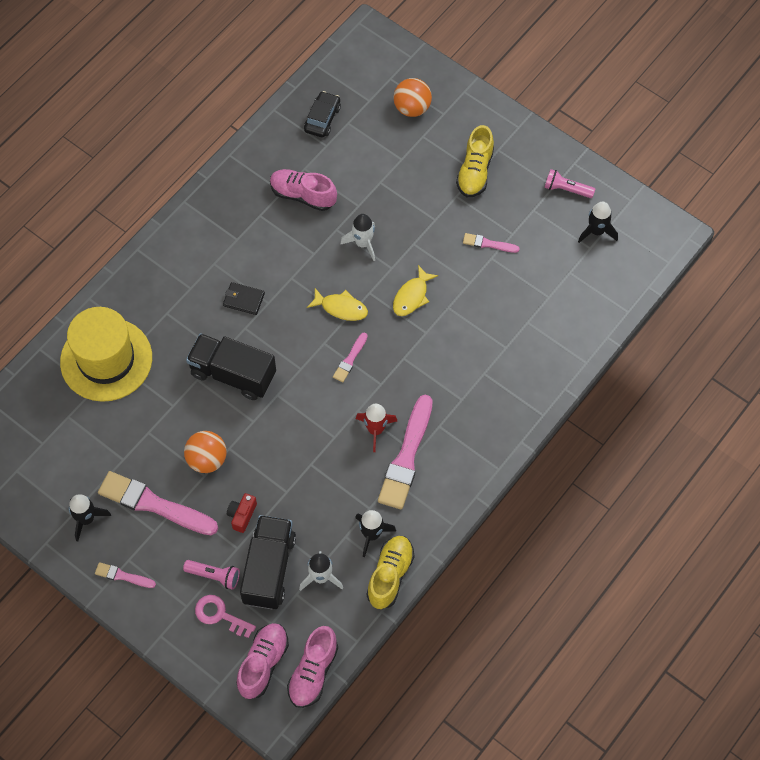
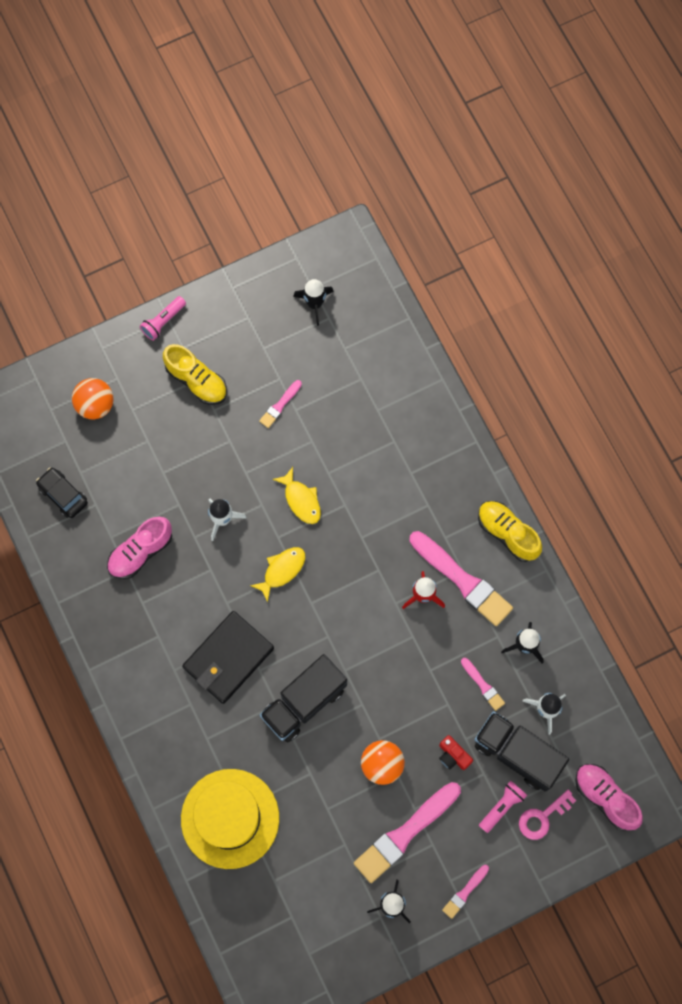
camera: 65 degrees left, 10 degrees up
(243, 299) = (228, 658): black wallet -> black wallet, size x2.01
(313, 672) = (632, 756): pink shoe -> none
(350, 359) = (339, 586): pink brush -> pink brush (483, 685)
(390, 575) = (570, 647): yellow shoe -> yellow shoe (507, 533)
(566, 189) = (257, 308): pink flashlight -> pink flashlight (163, 321)

